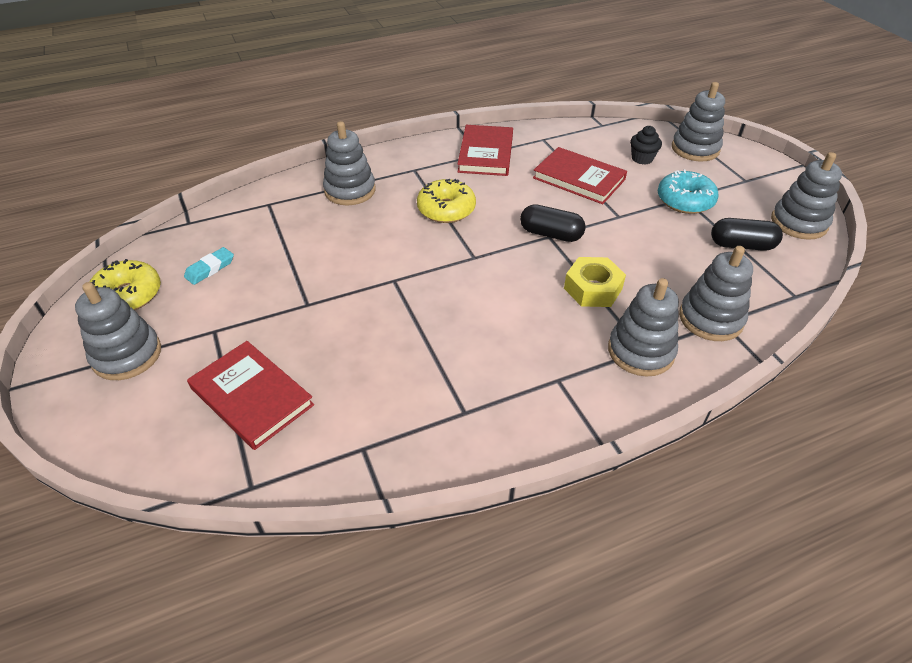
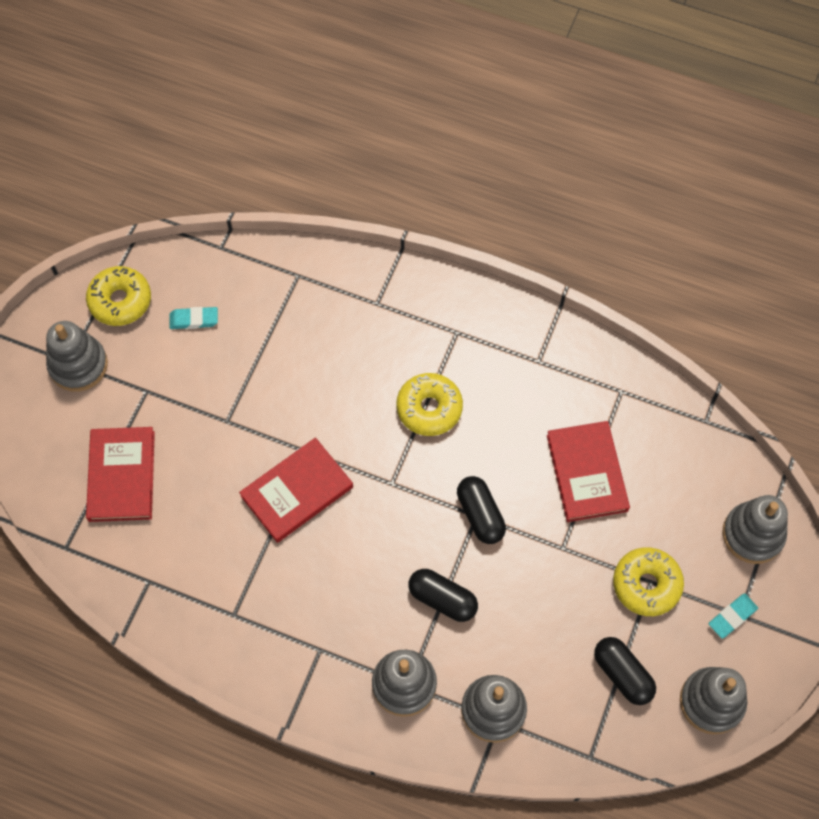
camera: 45 degrees right, 20 degrees up
(350, 190) = (376, 314): grey stacking toy -> none
(486, 153) = (543, 365): red book -> red book (297, 492)
(593, 289) = (442, 599): yellow nut -> black capsule
(642, 158) = (681, 500): black cupcake -> none
(685, 200) = (646, 584): turquoise donut -> yellow donut
(744, 183) = (732, 617): none -> turquoise eraser

